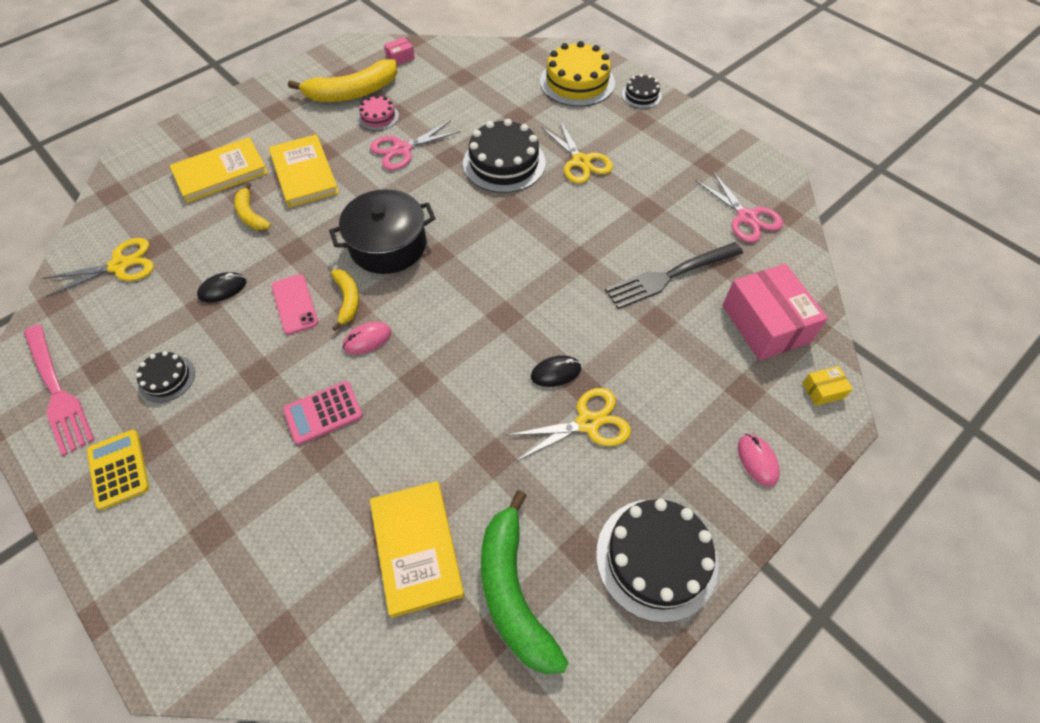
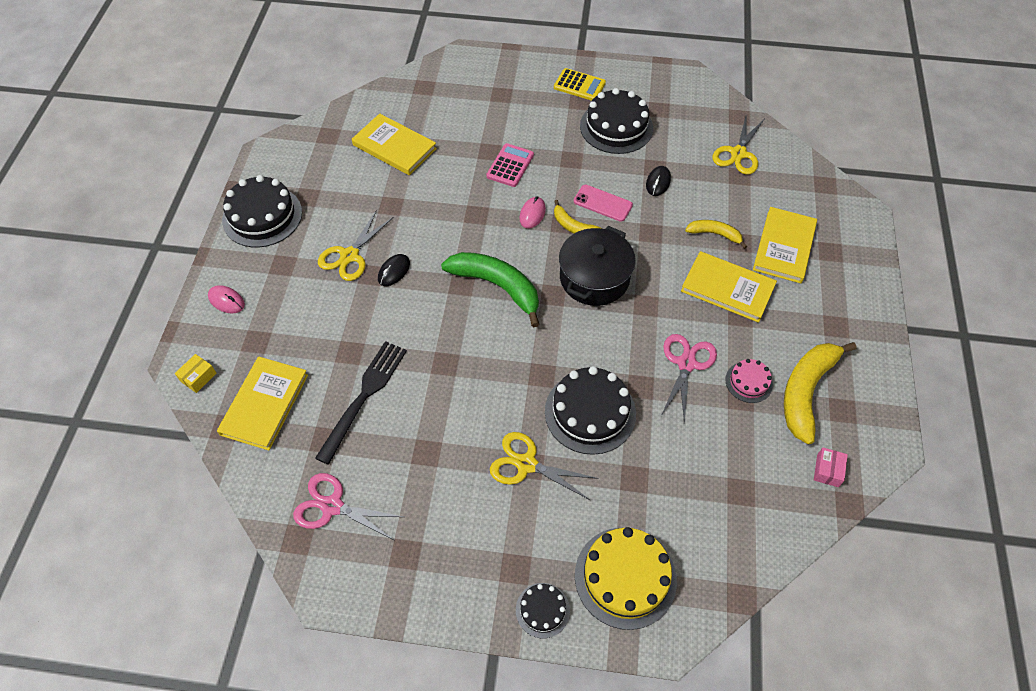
camera: 140 degrees right, 0 degrees up
(57, 391) = (661, 89): pink fork -> none
(167, 378) = (616, 127): black cake -> black cake, size x1.91
(513, 592) = (329, 160): green banana -> green banana (497, 286)
(765, 324) = (264, 404): pink box -> yellow book

